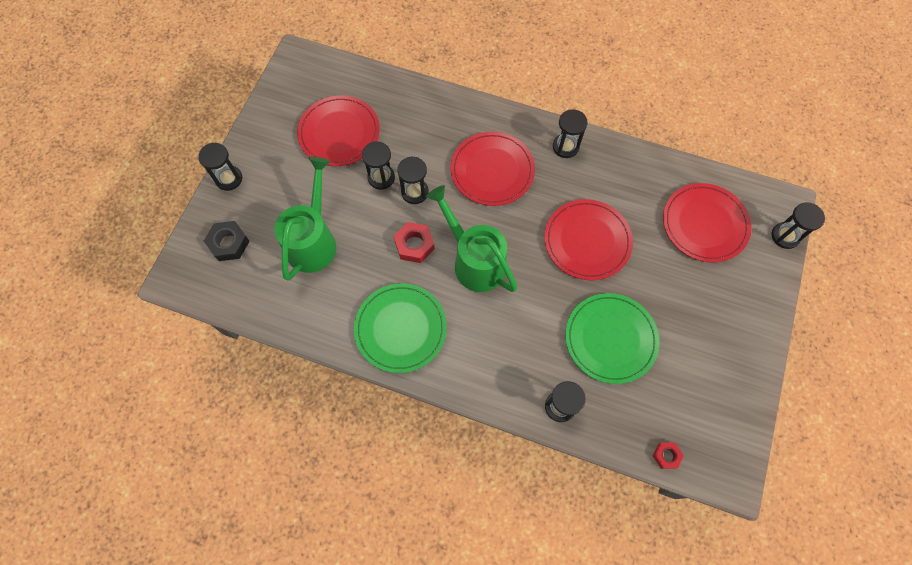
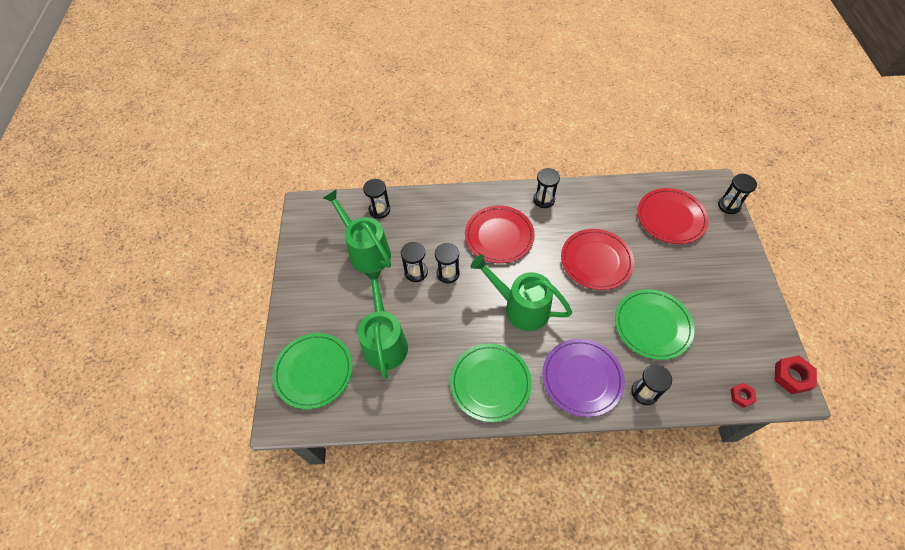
camera: 20 degrees left, 10 degrees down
(229, 179) = (290, 319): black hourglass -> black hourglass (379, 210)
(229, 243) = (314, 371): black nut -> green plate
(339, 133) = (366, 251): red plate -> green watering can
(414, 245) = (468, 313): red nut -> red nut (792, 376)
(500, 363) = (582, 378): none -> purple plate

